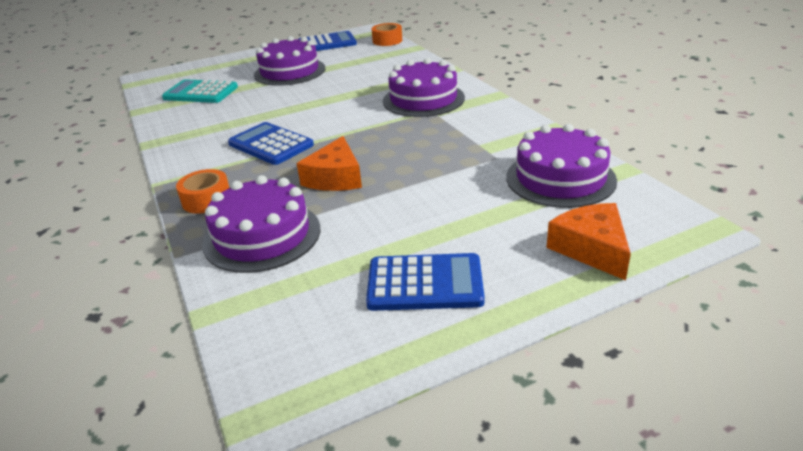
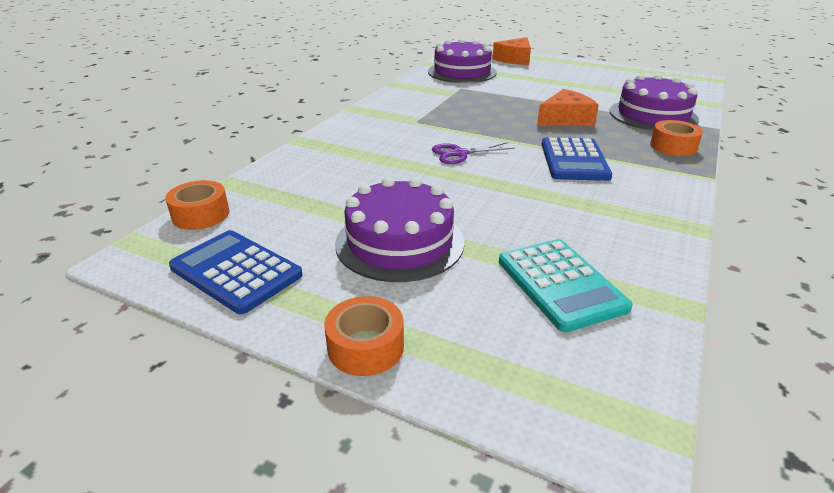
camera: 130 degrees left, 0 degrees up
(246, 55) = (365, 347): none -> orange tape
(349, 110) = (459, 154): none -> purple scissors
(423, 99) = (395, 131): purple cake -> none
(425, 283) = (597, 76): blue calculator -> none

